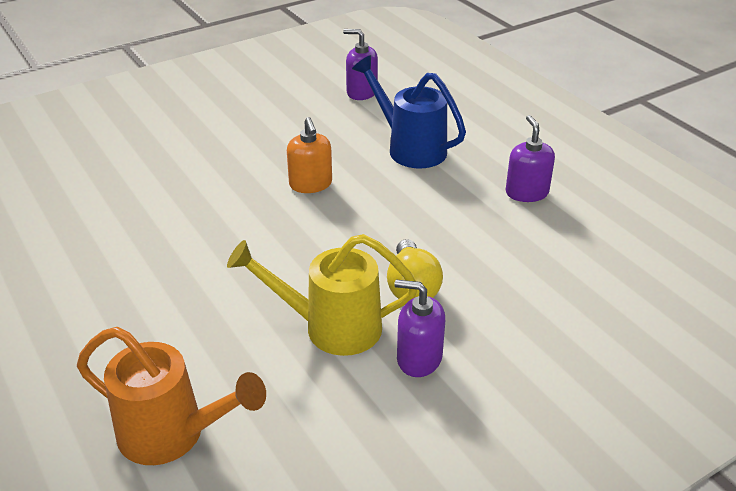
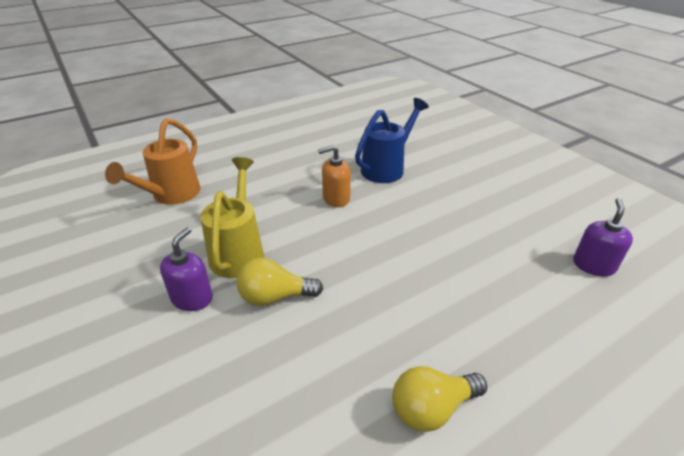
camera: 90 degrees right, 0 degrees up
(310, 184) = (415, 236): orange soap dispenser -> orange soap dispenser (336, 198)
(410, 148) = (495, 302): blue watering can -> blue watering can (386, 168)
(526, 192) = (432, 408): purple soap dispenser -> yellow light bulb

